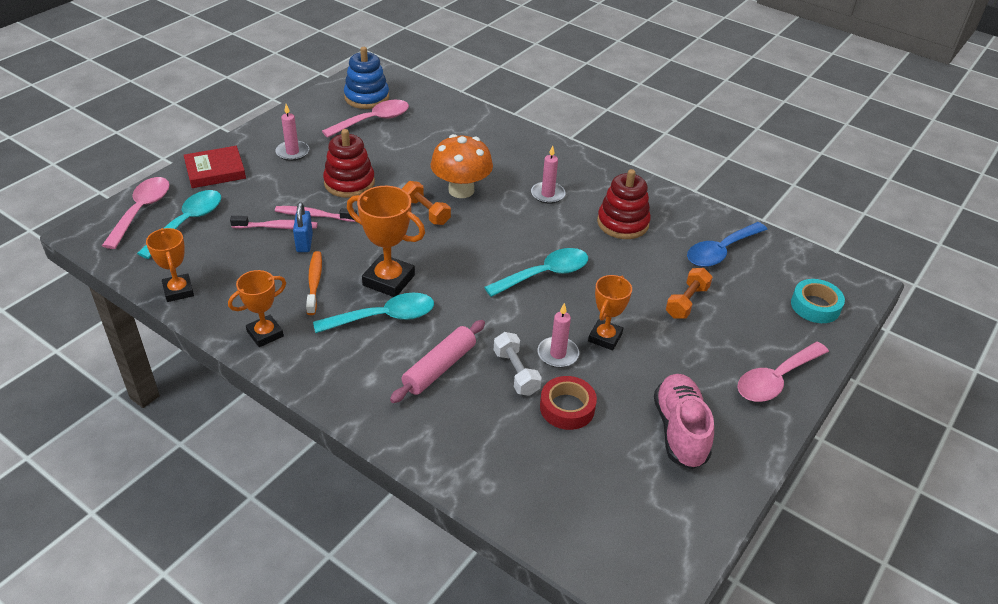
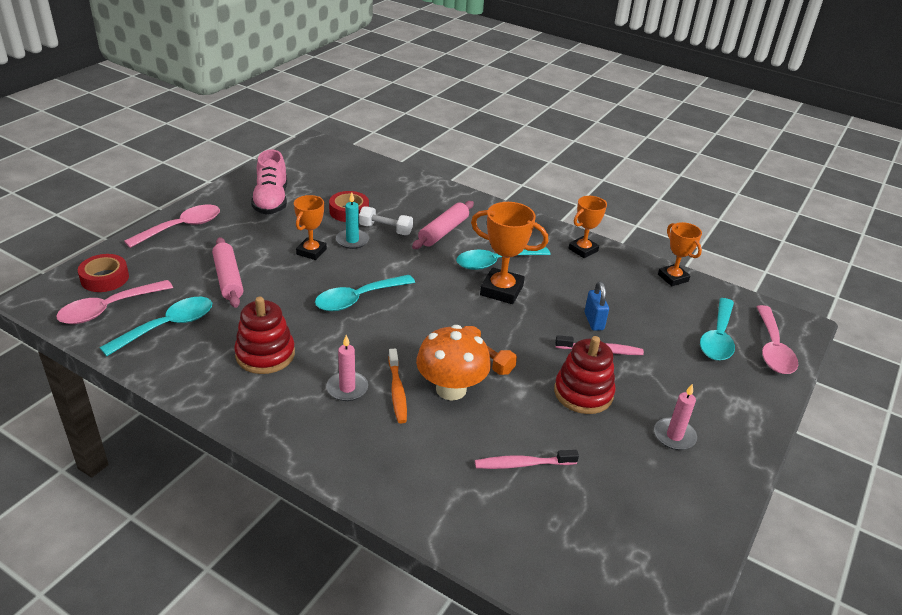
camera: 175 degrees right, 5 degrees down
(215, 171) = (743, 402): red book -> none
(277, 227) = (629, 336): pink toothbrush -> pink toothbrush (522, 464)
(314, 282) = (565, 287): orange toothbrush -> orange toothbrush (397, 391)
(366, 97) = (631, 560): blue stacking toy -> none
(373, 120) = (599, 504): pink spoon -> pink spoon (108, 309)
(516, 372) = (385, 229): white dumbbell -> white dumbbell turned 45 degrees counterclockwise
(557, 354) = (352, 240): pink candle -> turquoise candle
(686, 302) = (228, 279): orange dumbbell -> pink rolling pin
(721, 251) = (168, 326): blue spoon -> turquoise spoon
(815, 306) = (105, 278): turquoise tape -> red tape

